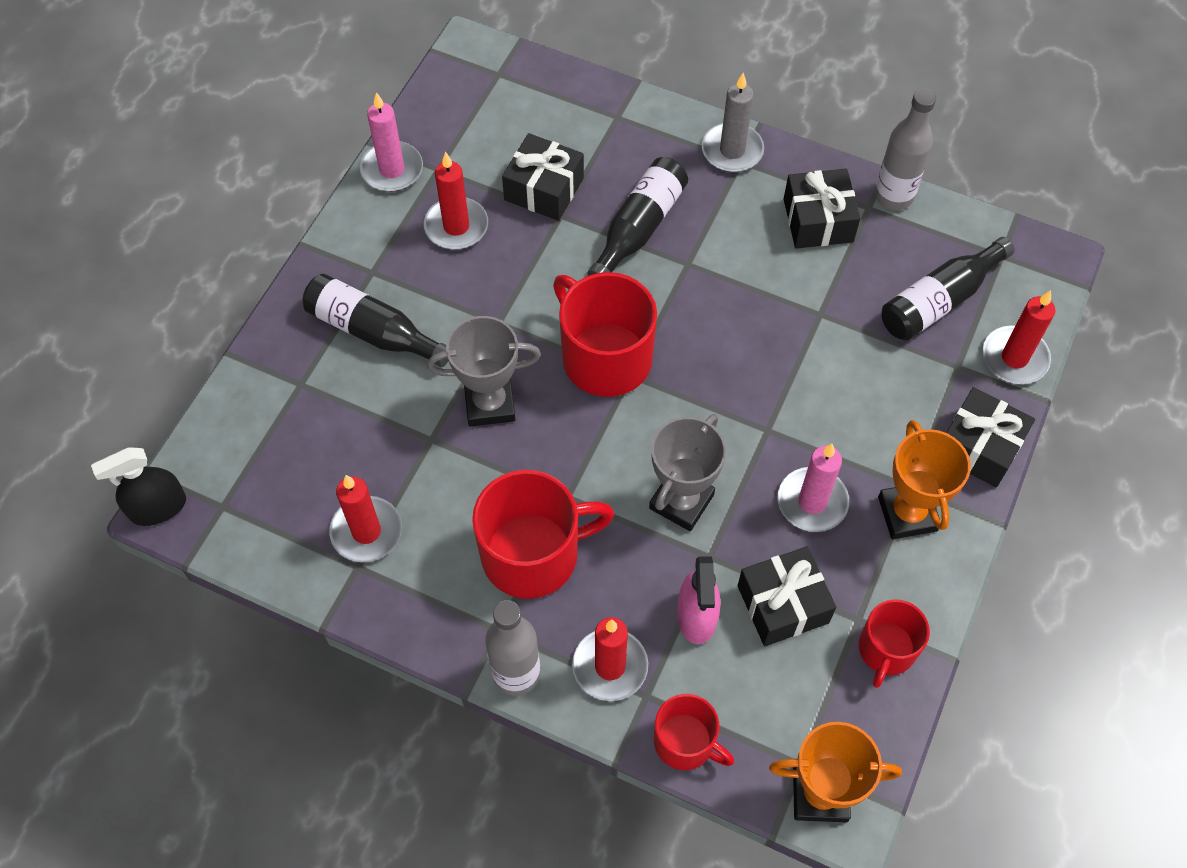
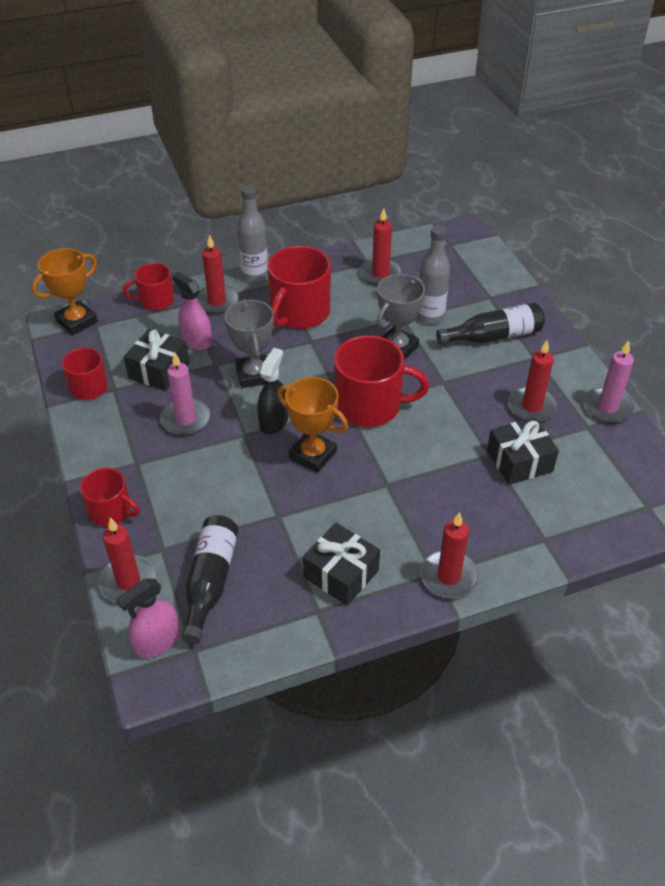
camera: 135 degrees right, 15 degrees down
(158, 507) = (472, 228): black spray bottle -> black spray bottle (273, 421)
(639, 228) = (439, 482): black bottle -> none
(732, 150) = (448, 577): grey candle -> red candle
(893, 196) = (309, 634): grey bottle -> grey bottle (430, 317)
(907, 514) = (127, 449): orange trophy -> orange trophy (313, 455)
(979, 447) = (111, 511): black gift -> red mug
(1027, 285) = (157, 641): none -> pink spray bottle

